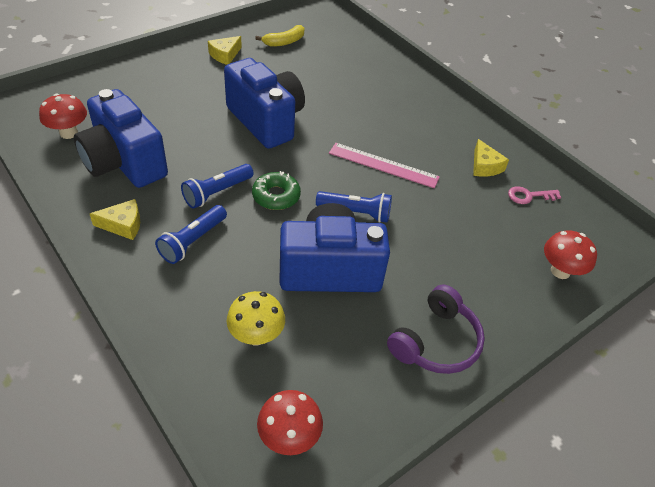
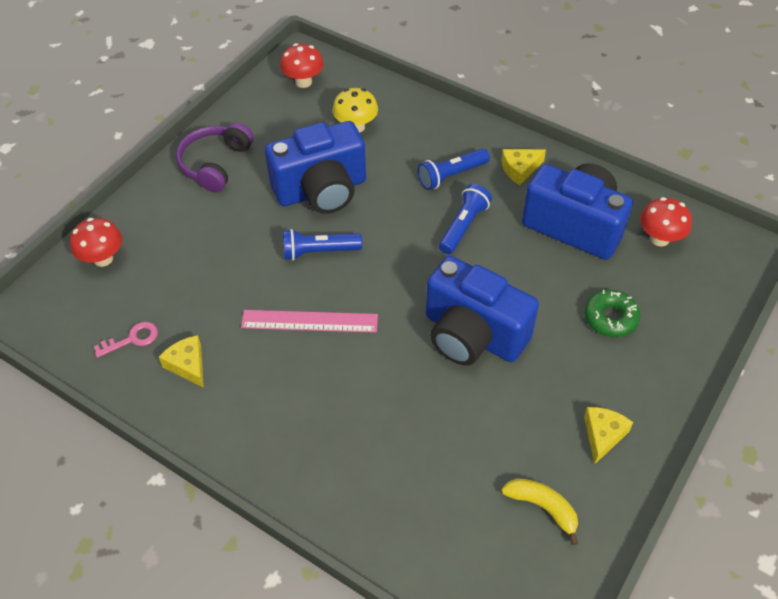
camera: 165 degrees right, 5 degrees up
(193, 241) = (451, 175): blue flashlight -> blue flashlight turned 135 degrees counterclockwise
(276, 196) = (405, 242): green donut -> green donut (610, 318)
(284, 42) = (543, 507): yellow banana -> yellow banana turned 90 degrees clockwise

